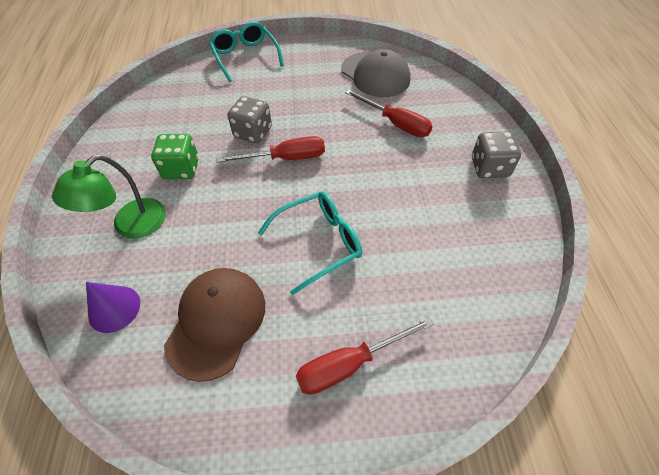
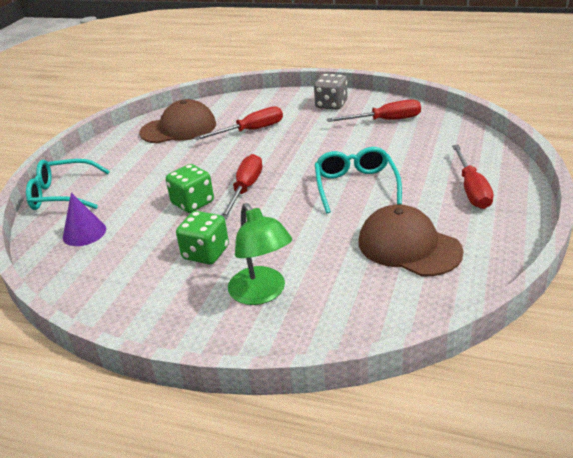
camera: 65 degrees left, 20 degrees down
(114, 308) = (364, 308): purple cone -> purple cone (84, 233)
(253, 133) = (193, 203): grey dice -> green dice
(375, 74) = (178, 128): grey cap -> brown cap
(480, 230) = (385, 120): none -> red screwdriver

